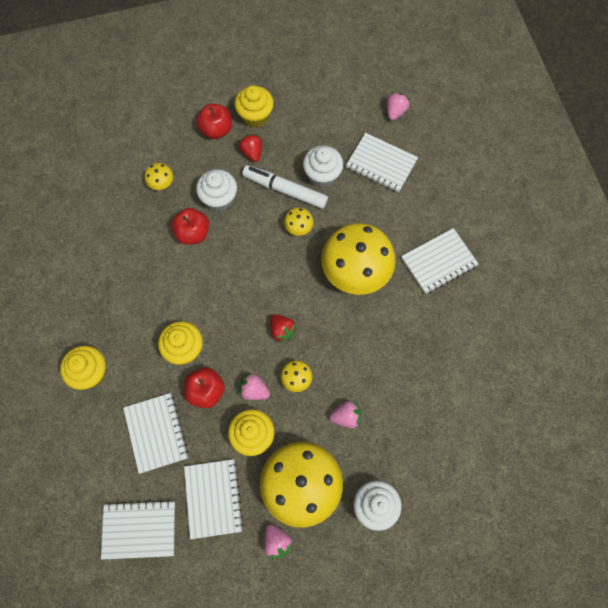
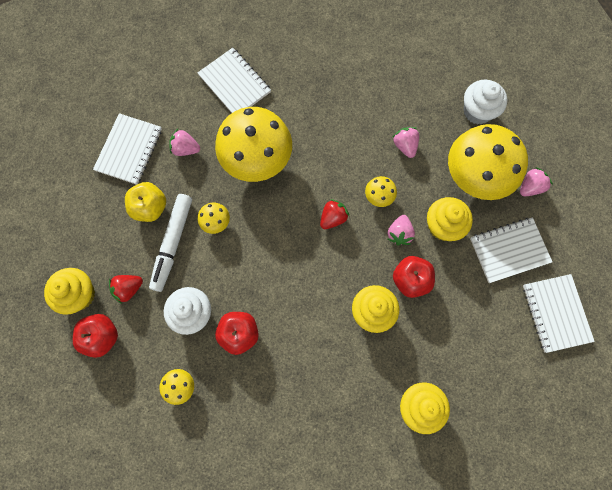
camera: 100 degrees left, 5 degrees up
(156, 433) = (463, 320): white notebook -> none
(322, 175) = (150, 207): white cupcake -> yellow apple
(395, 112) = (62, 144): pink strawberry -> pink strawberry (185, 149)

